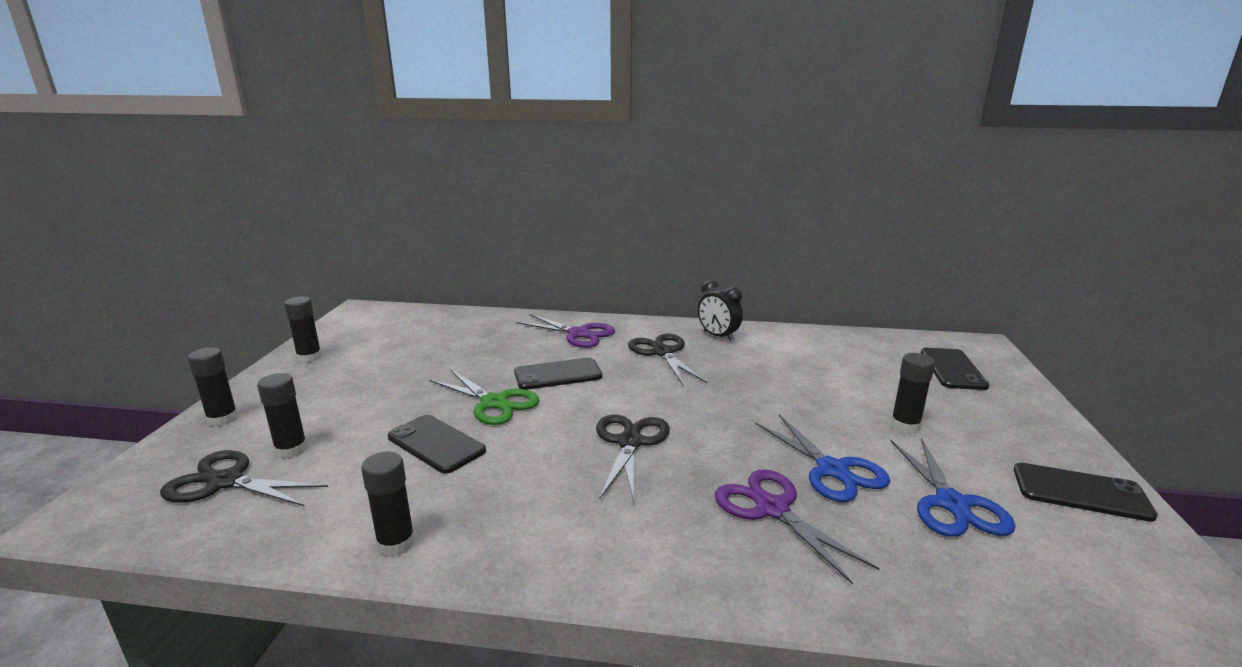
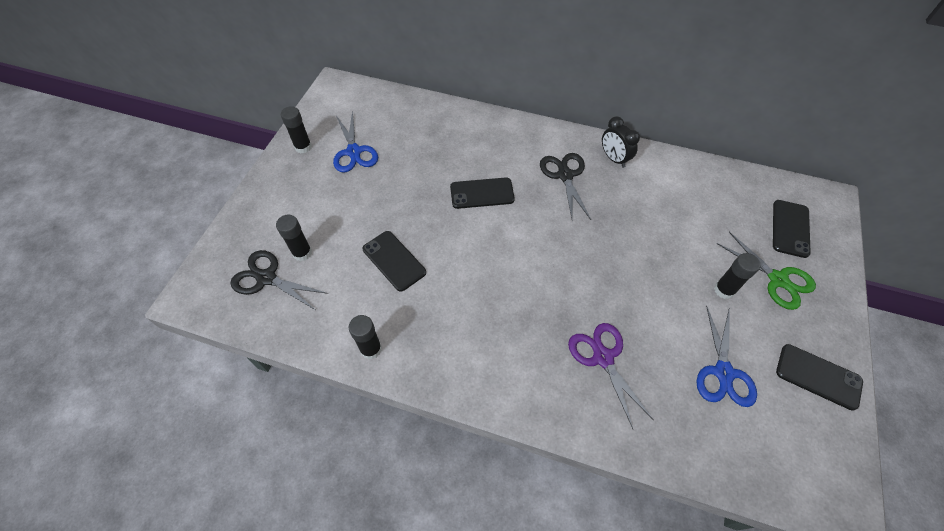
camera: 10 degrees right, 35 degrees up
(223, 419) = (254, 213): black glue stick -> none
(494, 403) = (434, 221): green scissors -> green scissors (778, 279)
(578, 334) = (503, 141): purple scissors -> none
(630, 442) = (523, 279): black scissors -> none
(832, 470) = (654, 328): blue scissors -> blue scissors (354, 152)

